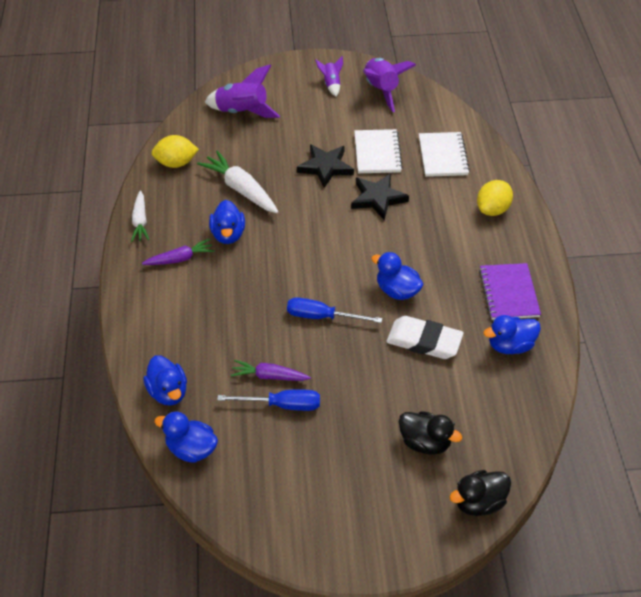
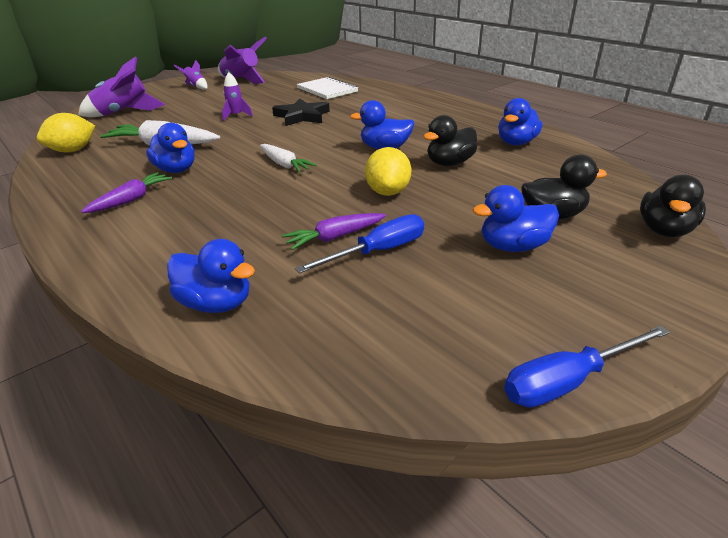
camera: 35 degrees left, 15 degrees down
(140, 221) = (55, 192): white carrot -> white carrot (284, 164)
(191, 449) = (310, 343): blue duck -> blue duck (513, 246)
(322, 316) = (338, 182): blue screwdriver -> blue screwdriver (568, 381)
(325, 167) = (236, 116): black star -> purple rocket
(377, 153) = (273, 101): white notebook -> none
(424, 341) = (449, 163): white eraser -> black duck
(492, 209) = (398, 98): yellow lemon -> yellow lemon (388, 192)
(509, 293) = (471, 123): purple notebook -> none

